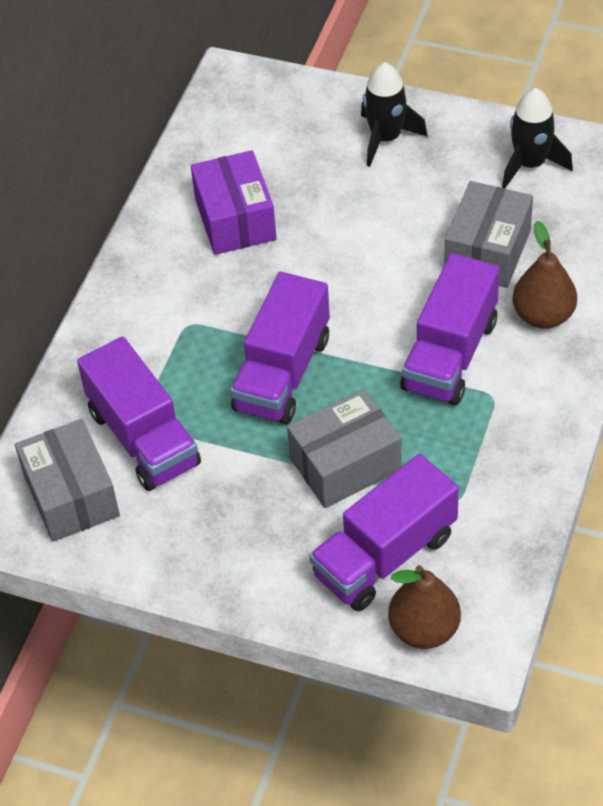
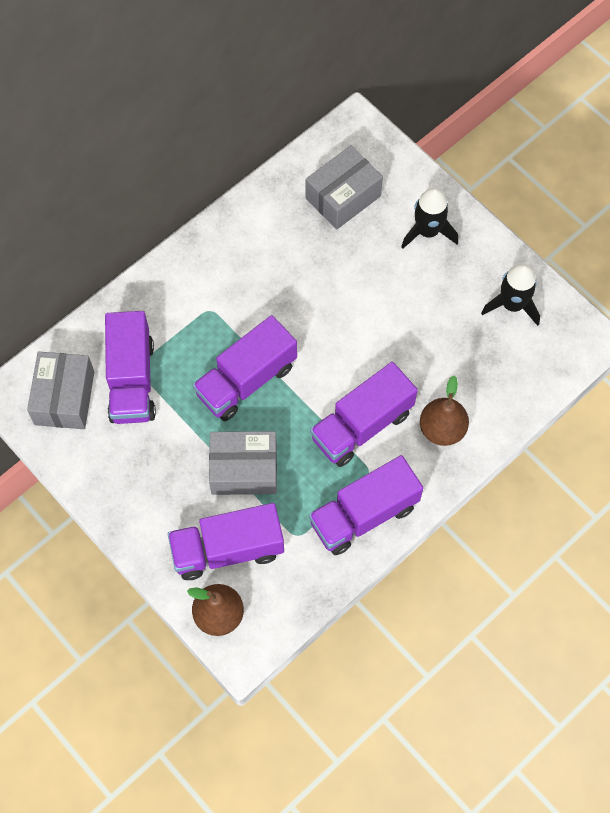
camera: 25 degrees right, 15 degrees up
(235, 219) = (288, 244): purple box -> none
(487, 251) = (438, 359): grey box -> grey box (343, 197)
(518, 441) = (364, 514): none -> purple truck

